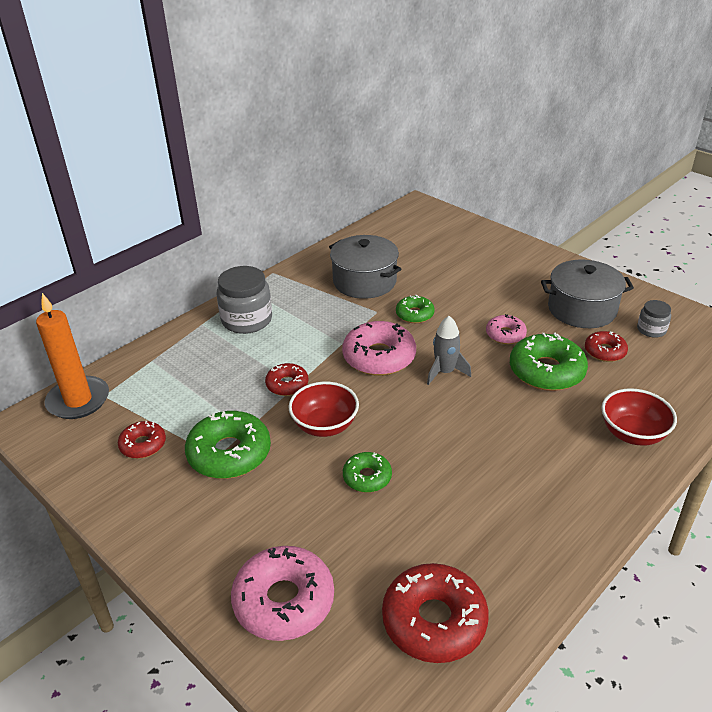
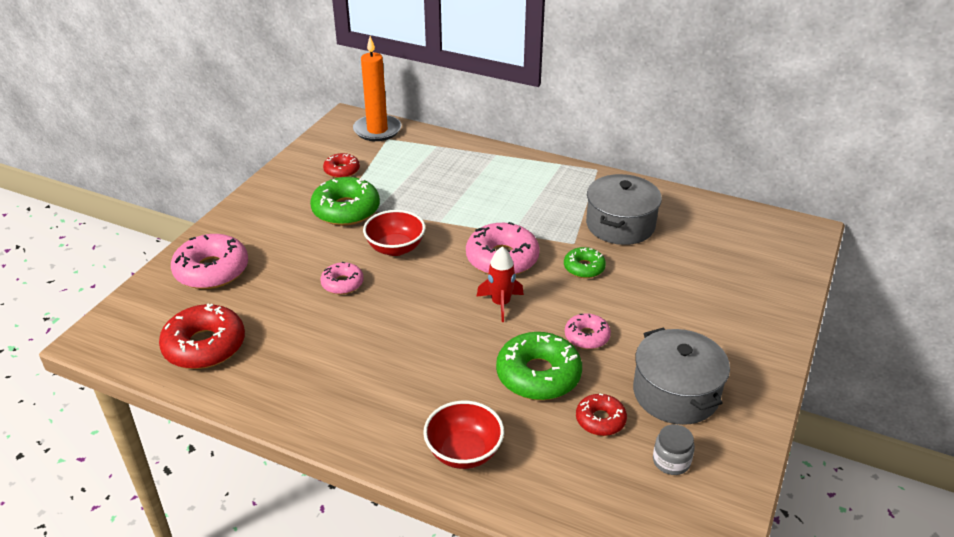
camera: 70 degrees right, 0 degrees up
(247, 320) = (515, 174): grey jar -> none
(287, 384) = (438, 217): red donut -> none
(367, 477) = (342, 283): green donut -> pink donut
(445, 372) = (500, 303): grey rocket -> red rocket

